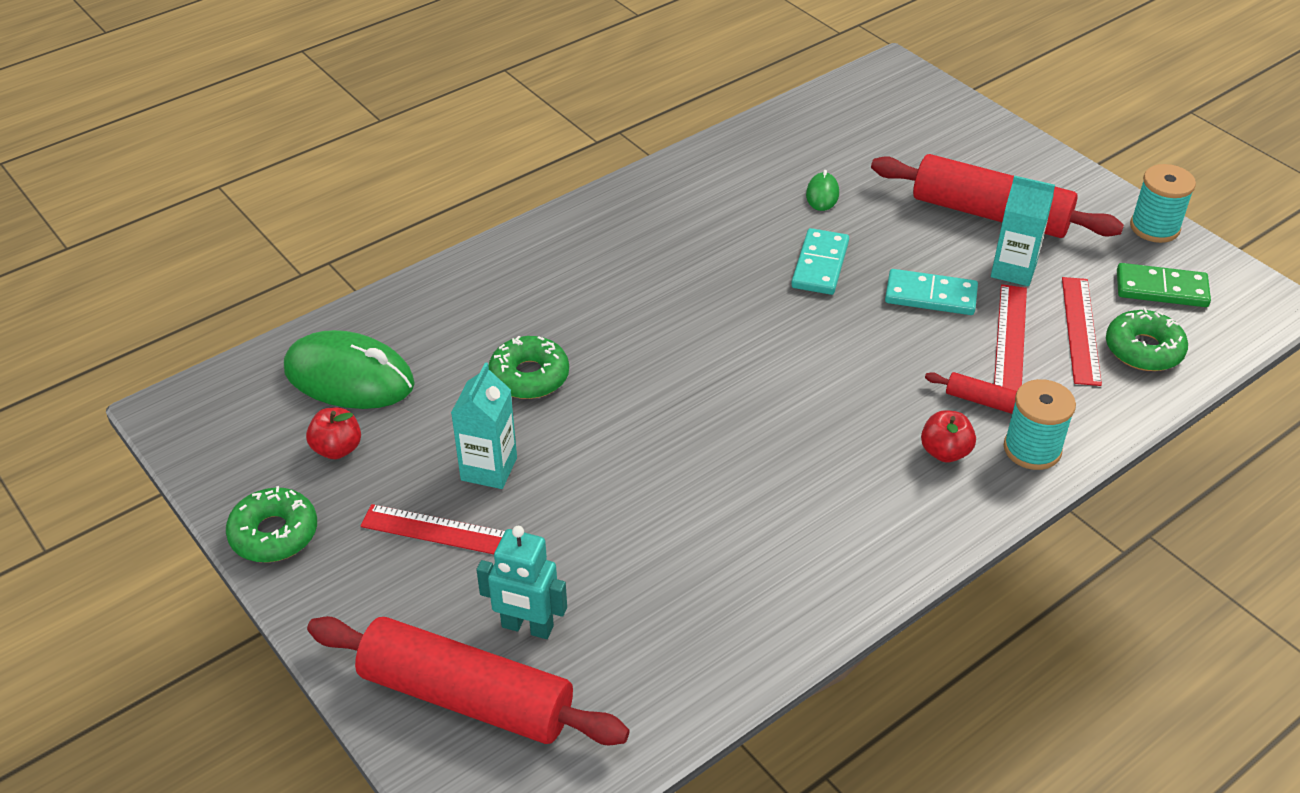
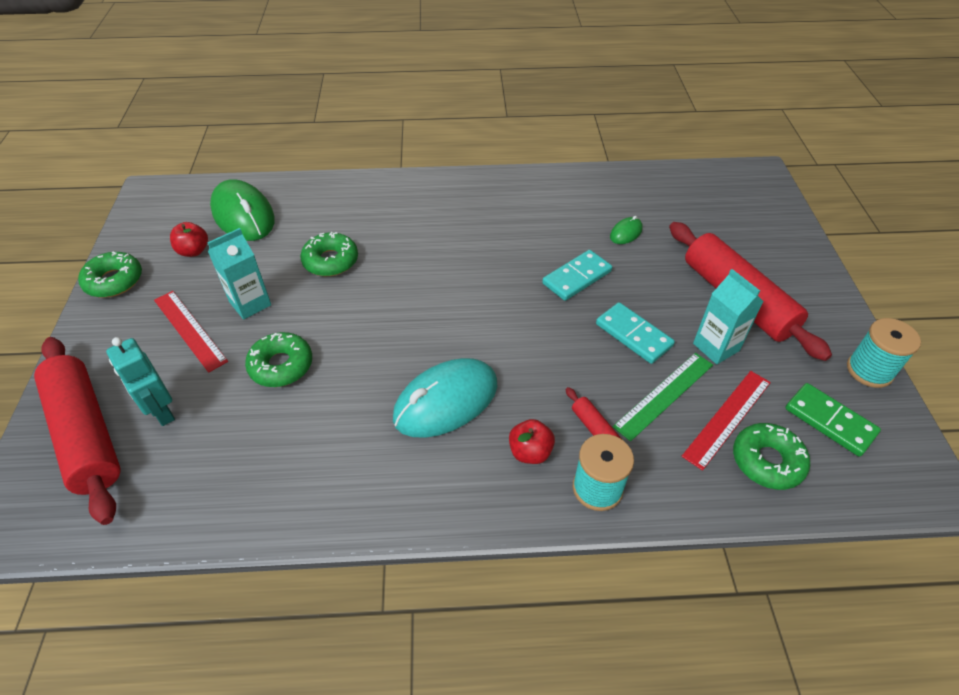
camera: 35 degrees right, 5 degrees up
(607, 511) = (281, 365): none -> green donut
(819, 451) = (446, 401): none -> turquoise mouse
(1010, 338) = (664, 395): red ruler -> green ruler

